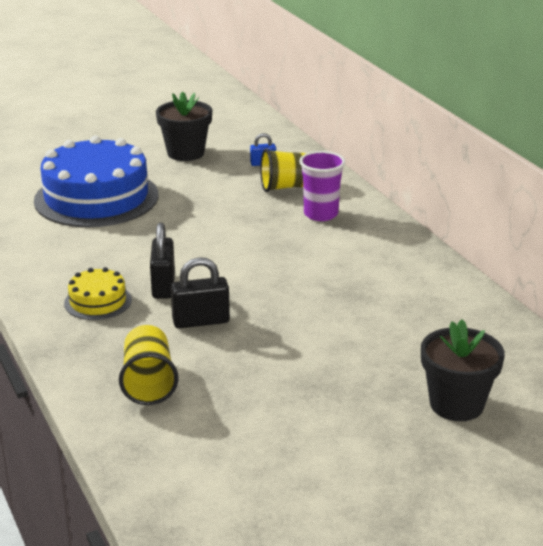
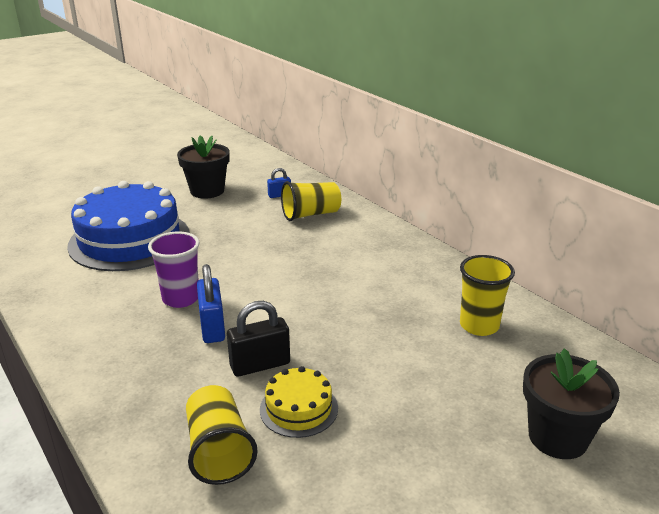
camera: 10 degrees left, 0 degrees up
(98, 301) = (146, 353): yellow cake -> yellow cake (298, 408)
(163, 286) = (212, 327): black padlock -> blue padlock
(321, 214) = (346, 238): purple cup -> purple cup (181, 298)
(426, 308) = (479, 325): none -> yellow cup

